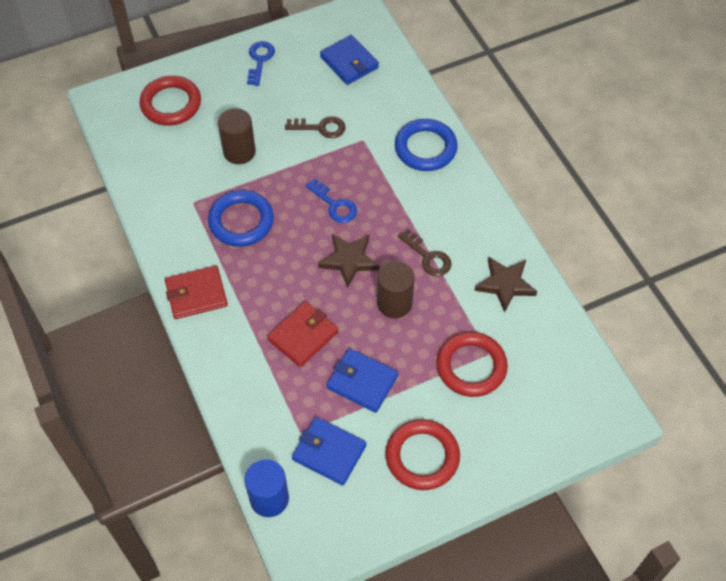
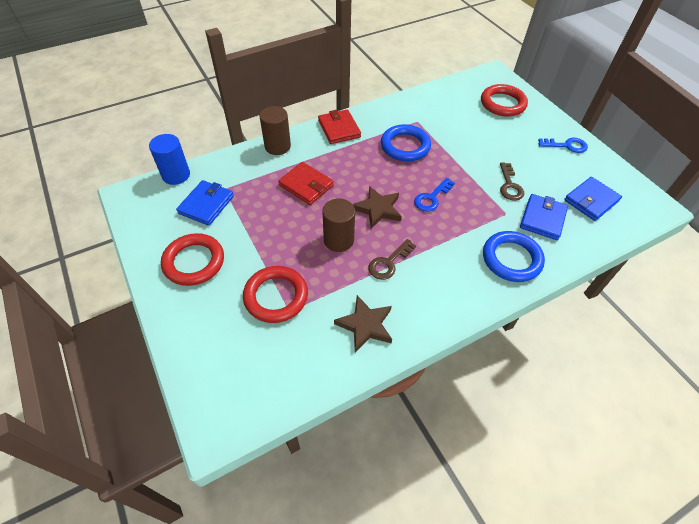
camera: 85 degrees right, 5 degrees down
(239, 152) = (469, 141): brown cylinder -> brown cylinder (277, 146)
(362, 382) = (264, 221): blue wallet -> blue wallet (542, 219)

